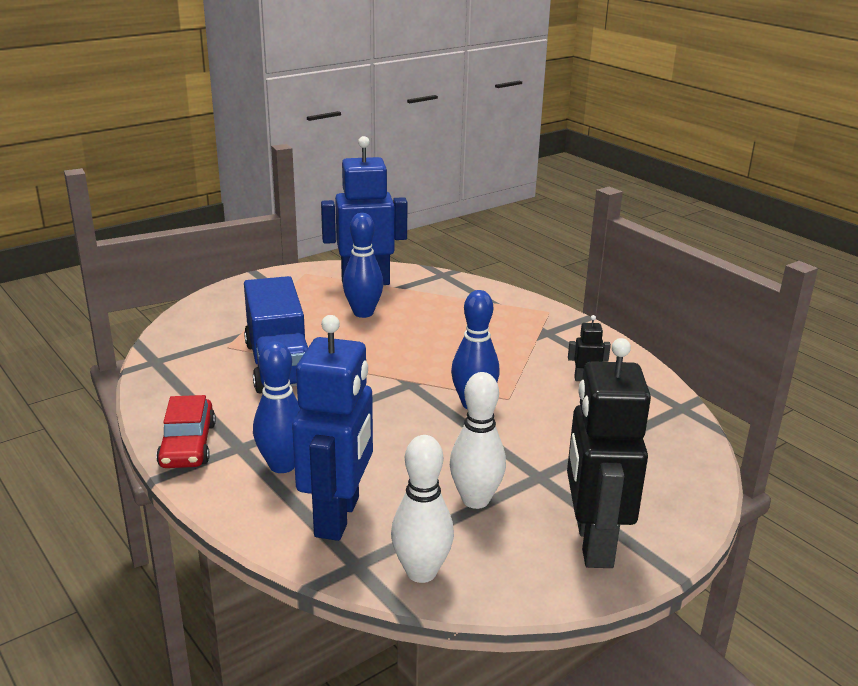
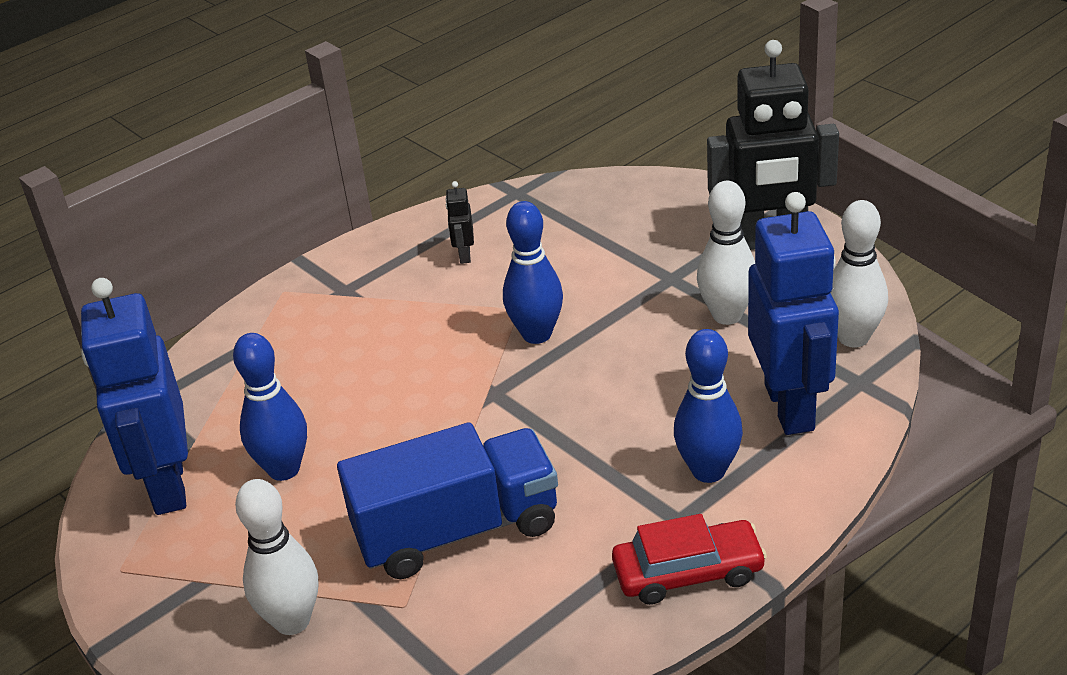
camera: 90 degrees left, 10 degrees up
(237, 316) = (292, 621): none -> white bowling pin
(338, 517) = (790, 407): blue robot -> blue robot turned 75 degrees clockwise

